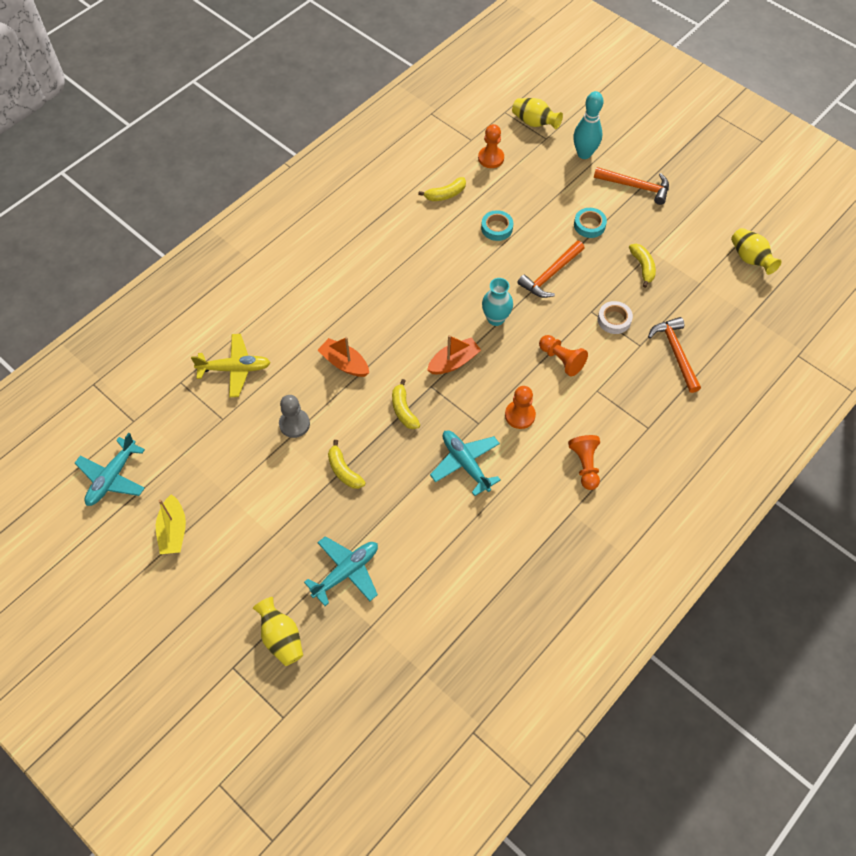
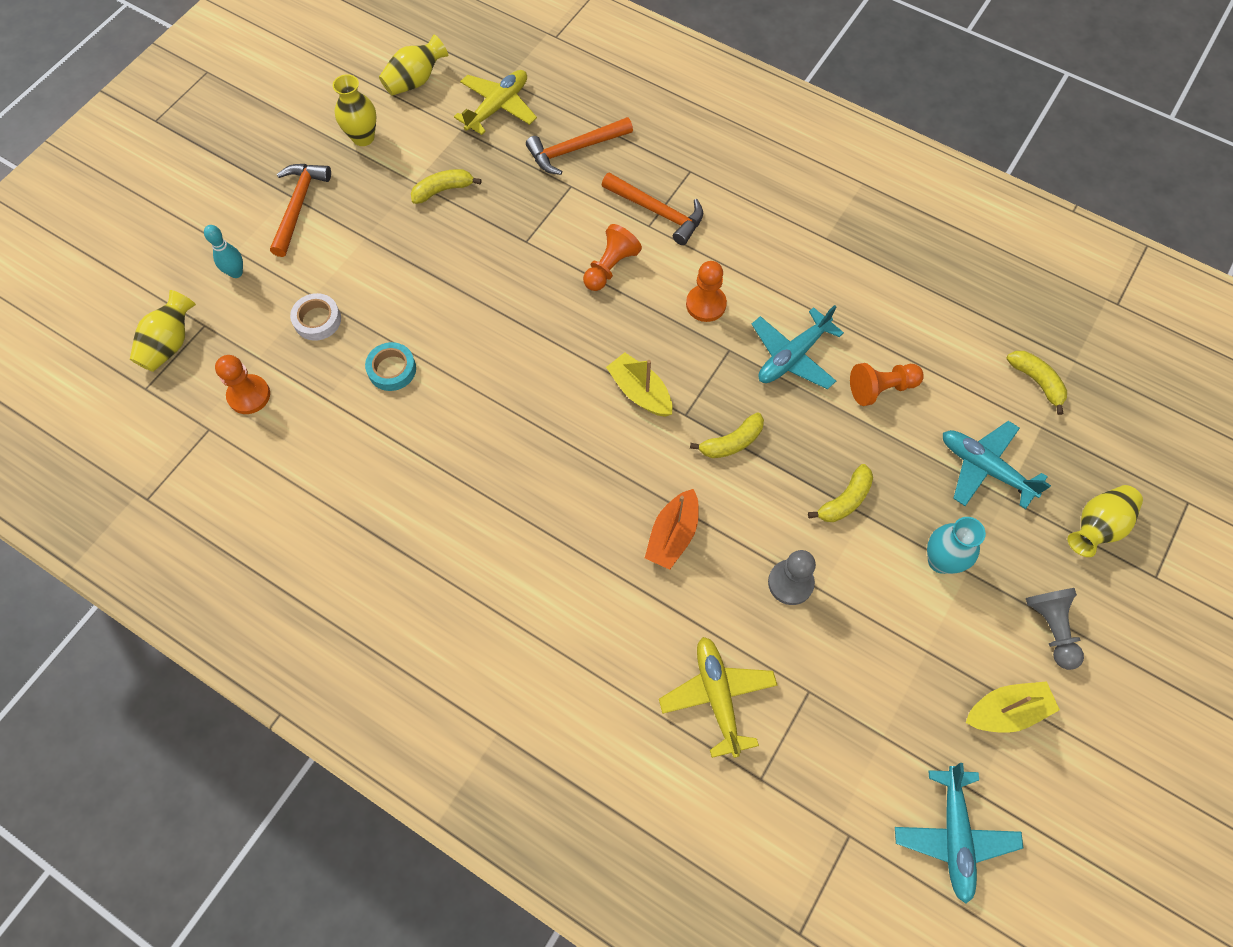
camera: 100 degrees left, 5 degrees up
(112, 477) = (954, 835): turquoise plane -> turquoise plane turned 75 degrees clockwise
(217, 578) = (1051, 628): none -> grey pawn
(445, 194) = (330, 449): yellow banana -> yellow banana (1036, 382)
(454, 362) = (640, 392): orange boat -> yellow boat
(496, 319) = (557, 350): turquoise vase -> turquoise vase (941, 561)
(550, 275) = (471, 293): orange hammer -> orange hammer (657, 212)
(584, 154) = (236, 272): turquoise bowling pin -> turquoise bowling pin, size x0.61
(585, 465) = (759, 229): orange pawn -> orange pawn (881, 388)
(589, 225) = (375, 255): turquoise tape -> none
(614, 320) = (535, 215): white tape -> white tape (317, 320)
(695, 224) = (363, 137): none -> yellow vase
(721, 308) = (498, 107): none -> yellow plane

